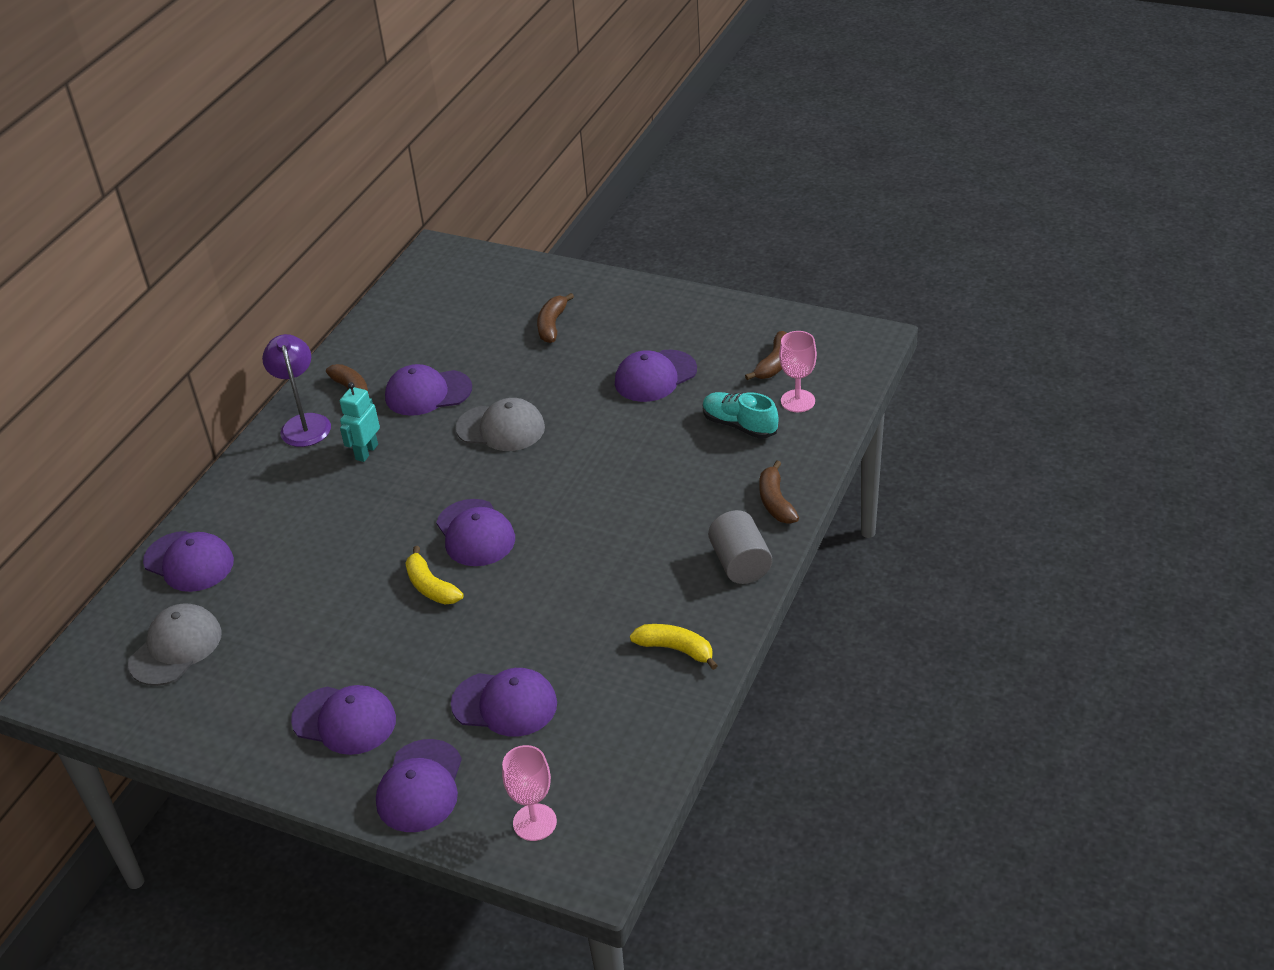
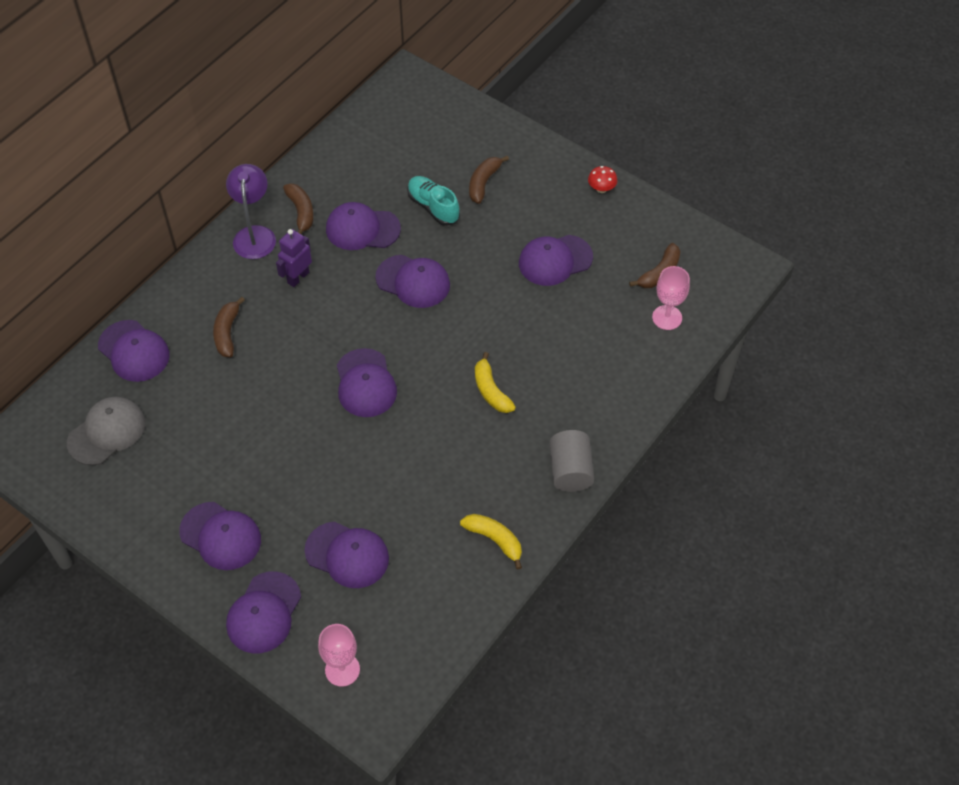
camera: 10 degrees right, 15 degrees up
(366, 452) = (298, 277): turquoise robot -> purple robot
(430, 586) = (317, 426): yellow banana -> yellow banana (491, 390)
(501, 428) = (413, 281): grey cap -> purple cap
(684, 304) = (601, 189): none -> red mushroom
(739, 425) = (610, 330): turquoise shoe -> turquoise shoe (433, 207)
(775, 502) = (617, 416): brown banana -> brown banana (227, 332)

